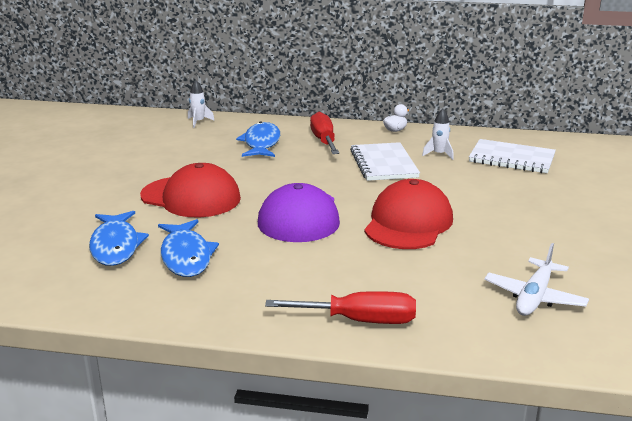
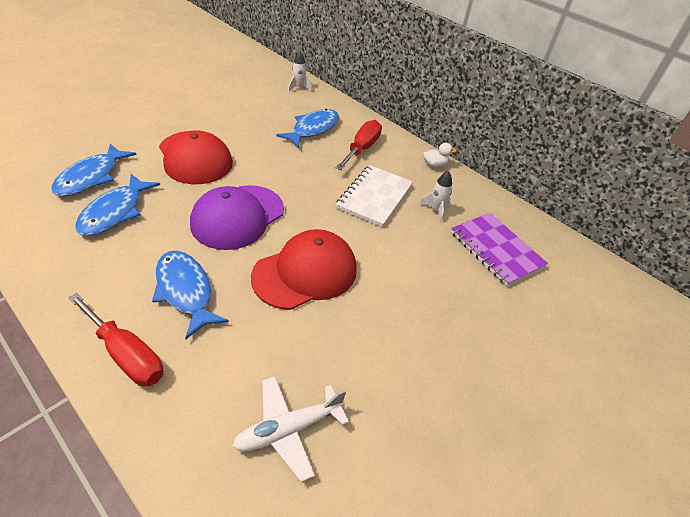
camera: 30 degrees right, 20 degrees up
(338, 271) = (185, 291): none -> blue fish
(511, 159) = (496, 250): white notebook -> purple notebook

